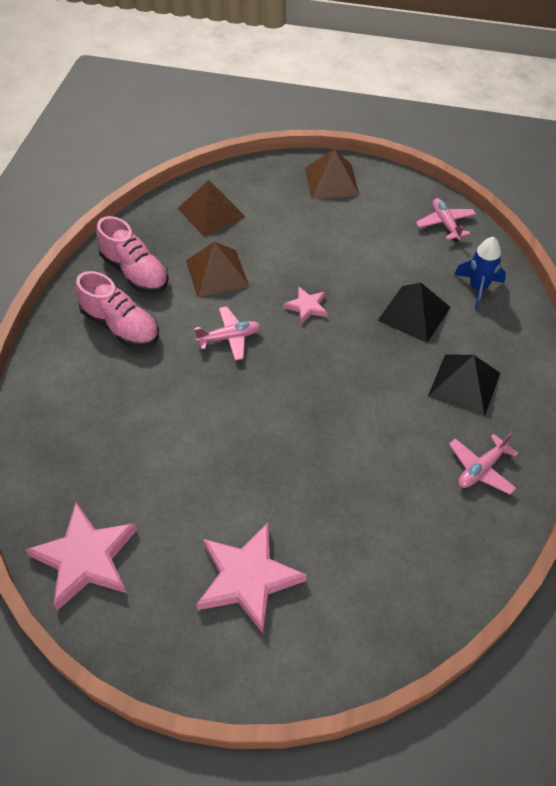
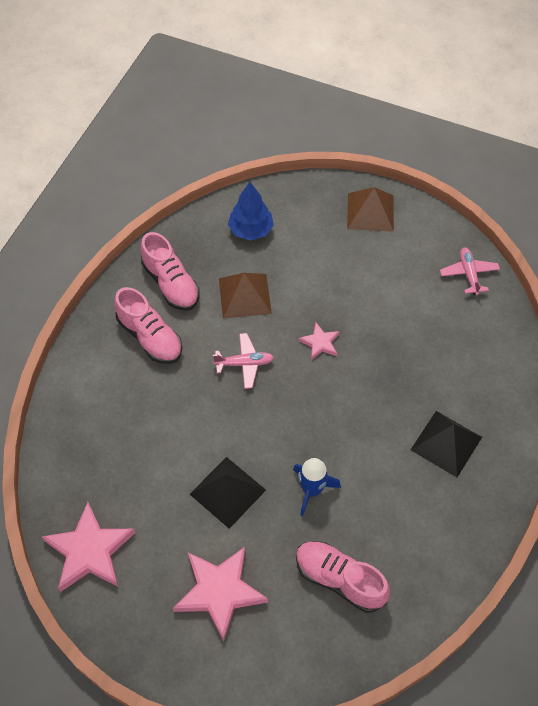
camera: 10 degrees right, 5 degrees up
(211, 212) = (251, 230): brown pyramid -> blue tree
(382, 542) = (339, 579): none -> pink shoe
(414, 313) = (417, 365): black pyramid -> black pyramid (227, 492)
(478, 288) = (483, 347): blue rocket -> blue rocket (312, 490)
(481, 469) = (441, 527): pink plane -> none

